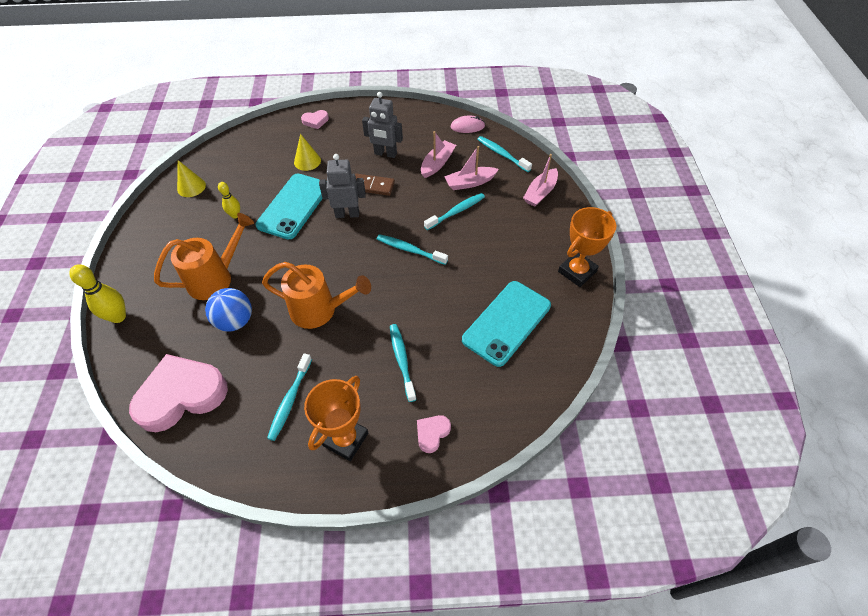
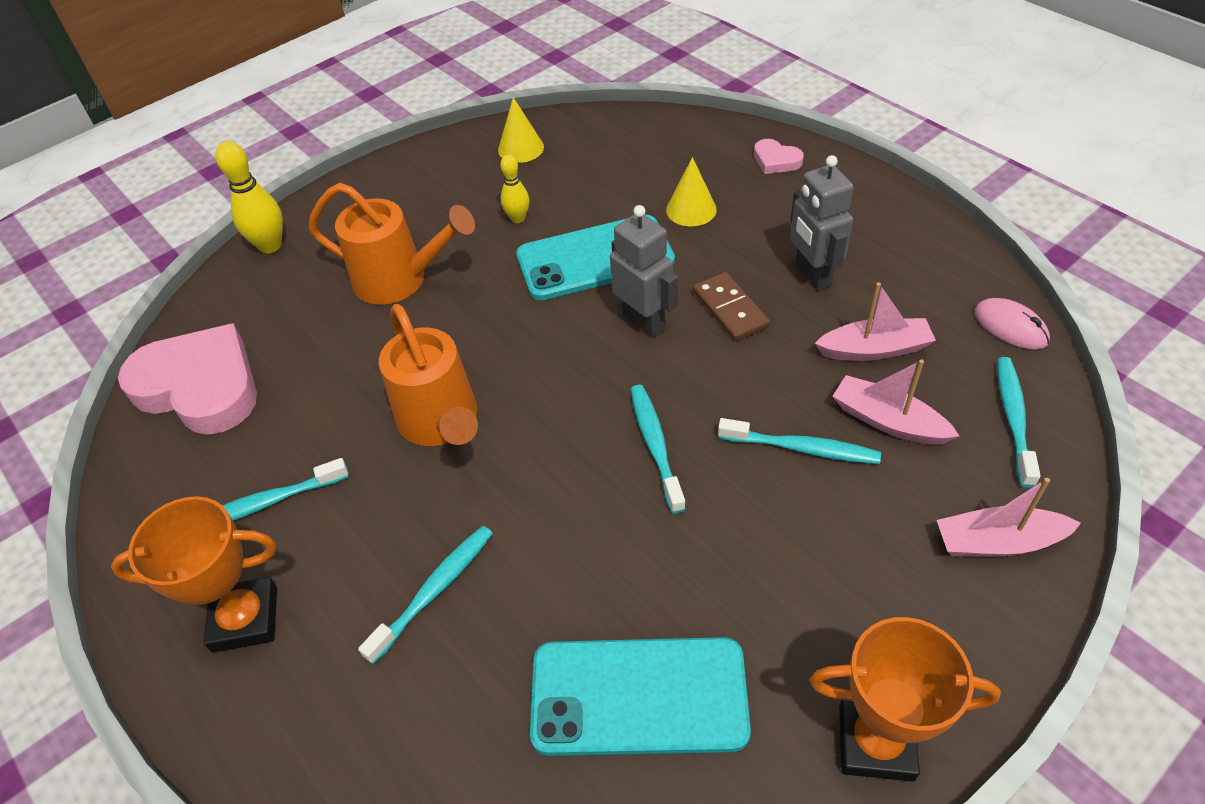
camera: 55 degrees right, 5 degrees down
(235, 321) = (349, 350): blue ball -> none
(432, 433) = (329, 734): pink heart -> none

